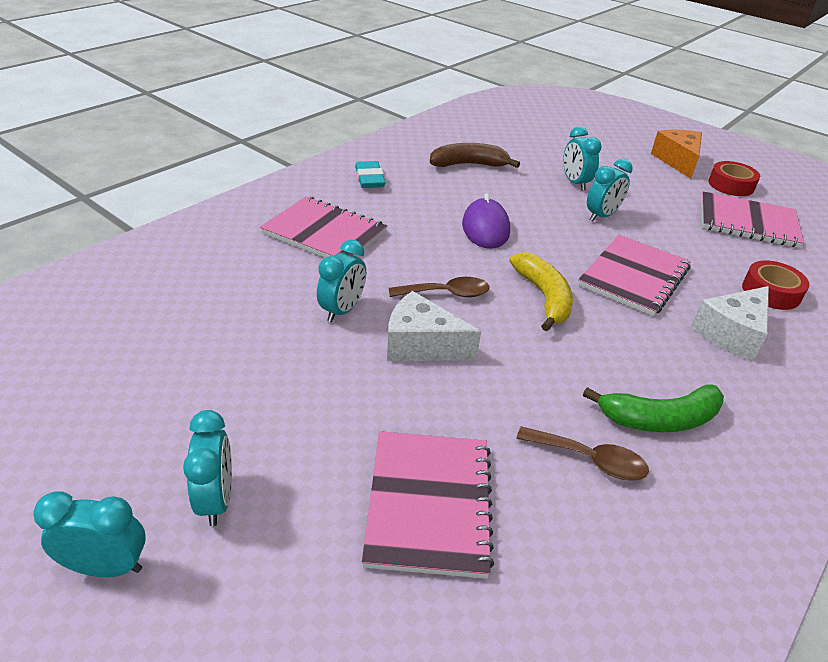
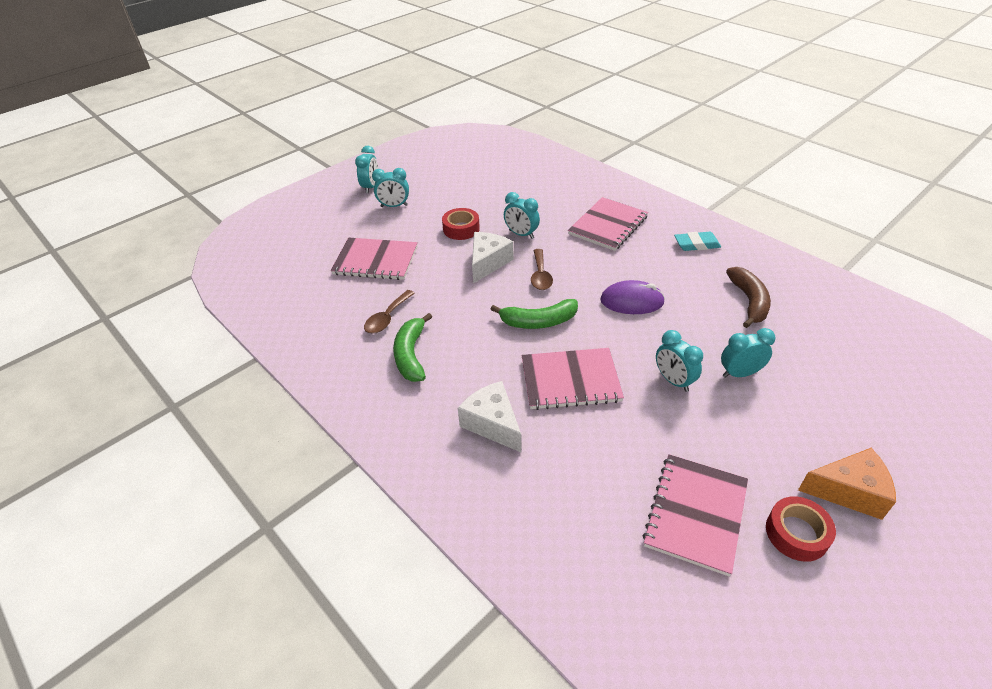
camera: 100 degrees right, 5 degrees up
(543, 297) = (538, 321): yellow banana -> green banana
(634, 277) = (570, 380): pink notebook -> pink notebook turned 45 degrees counterclockwise
(771, 292) = (554, 479): red tape -> red tape (461, 229)

